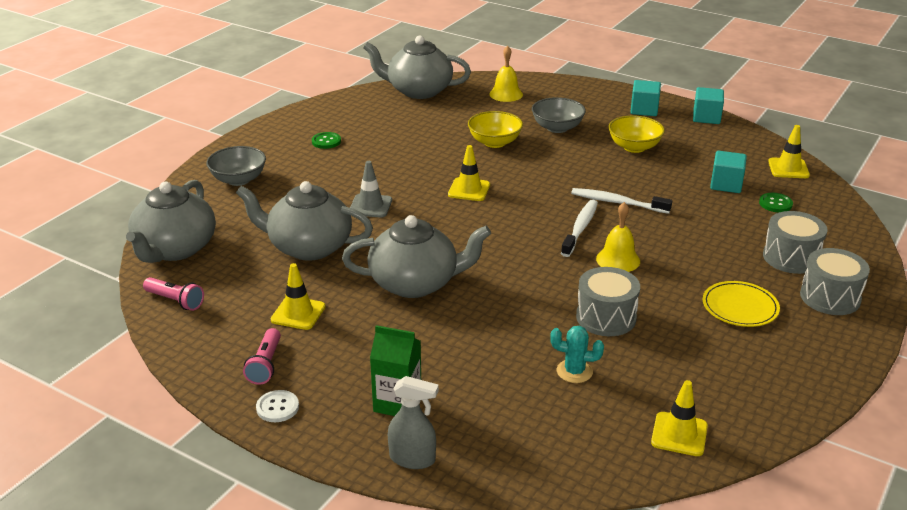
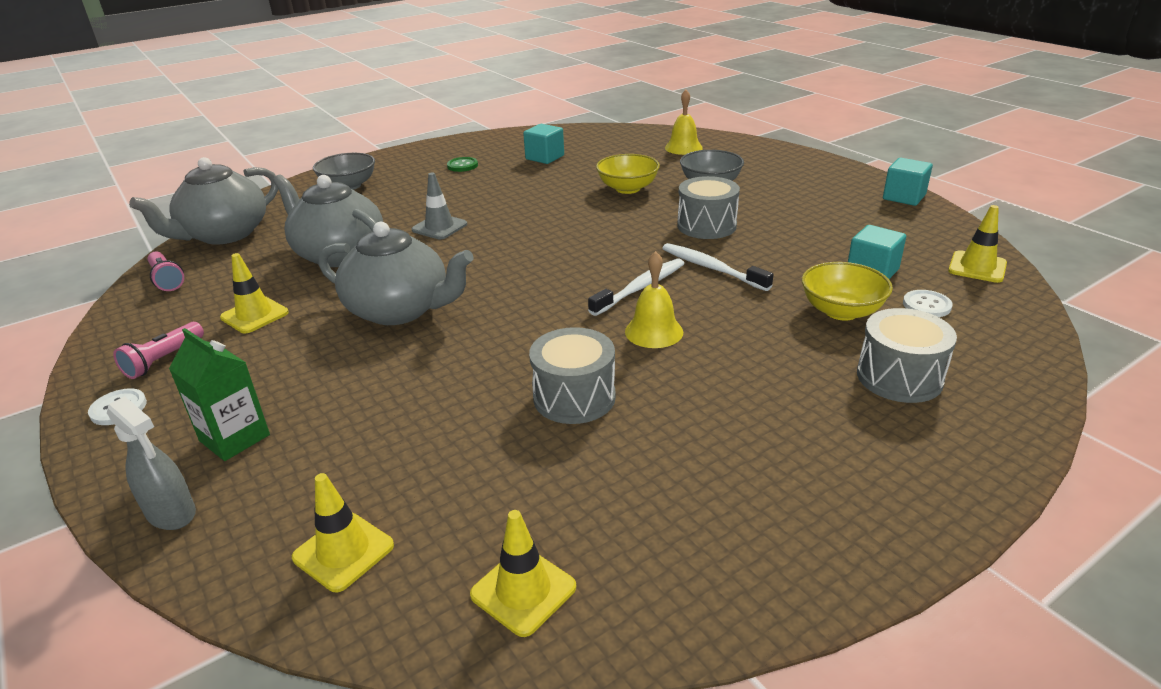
camera: 25 degrees right, 0 degrees up
(418, 91) = (596, 135): grey teapot -> none
(469, 190) = (554, 228): yellow traffic cone -> yellow traffic cone (343, 551)
(574, 371) = (469, 456): turquoise cactus -> none
(634, 147) = (784, 214): yellow bowl -> yellow bowl (841, 311)
(644, 110) = (829, 180): turquoise cube -> turquoise cube (545, 157)
(740, 307) = (769, 427): yellow plate -> none
(775, 204) = (926, 305): green button -> white button
(830, 297) = (922, 446): grey drum -> grey drum (706, 226)

